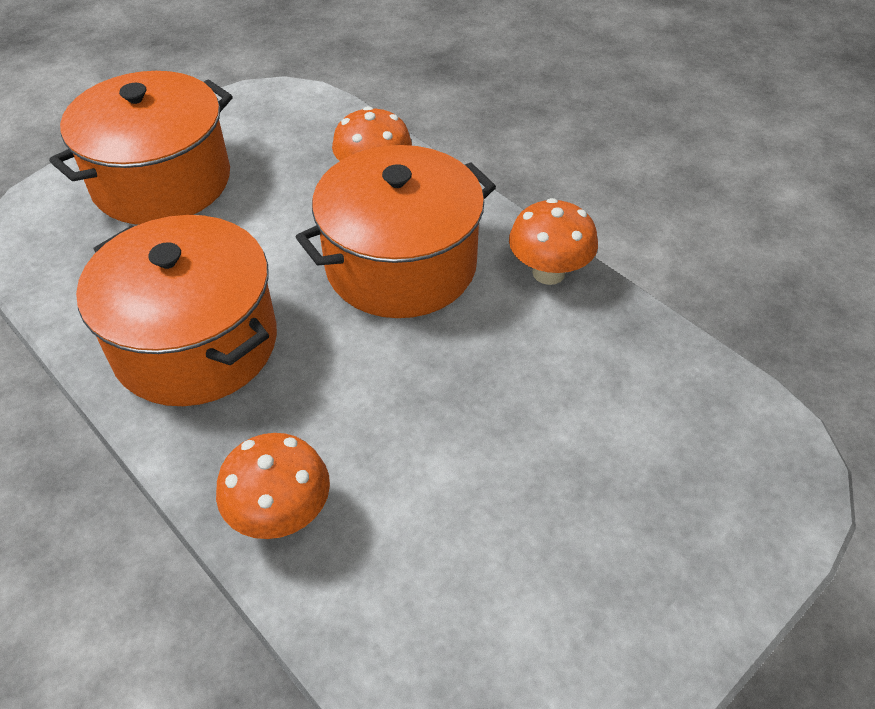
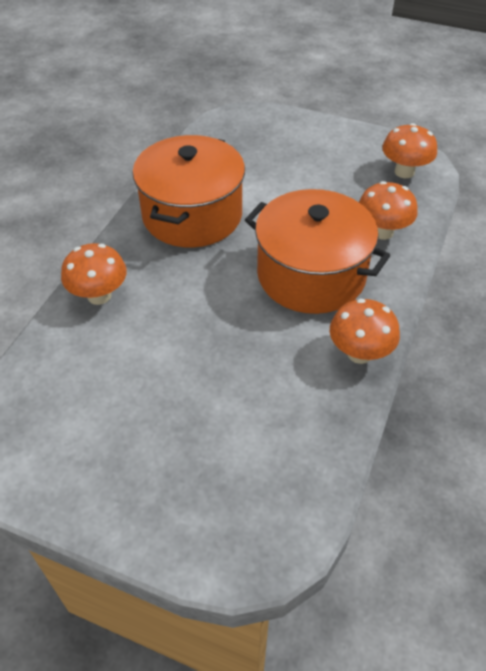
camera: 65 degrees right, 0 degrees up
(162, 181) = (303, 148): orange pot -> none
(289, 117) = (404, 172): none -> orange mushroom

